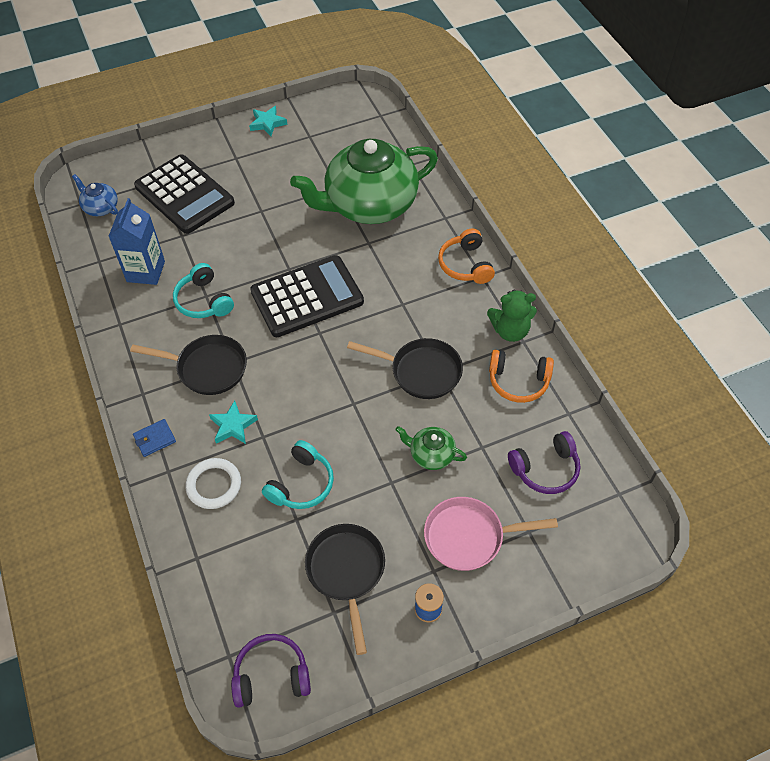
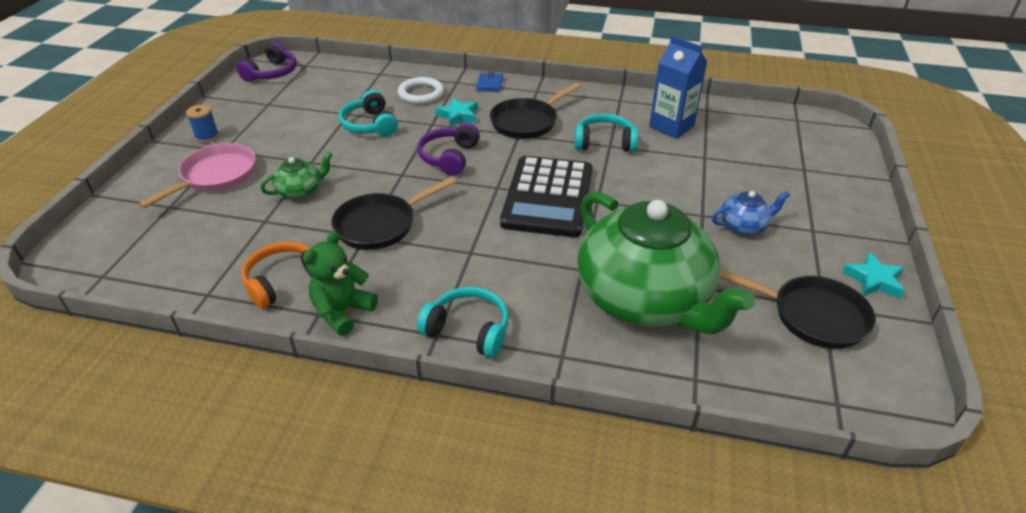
camera: 125 degrees right, 15 degrees down
(100, 207) = (783, 128): blue teapot -> blue teapot (744, 226)
(184, 195) = (768, 177): black calculator -> none
(346, 572) = (282, 118): black pan -> black pan (812, 316)
(369, 204) = (645, 299): green teapot -> green teapot turned 135 degrees clockwise
(465, 265) = (468, 330): orange headphones -> turquoise headphones
(545, 469) = (191, 245): purple headphones -> purple headphones (449, 157)

